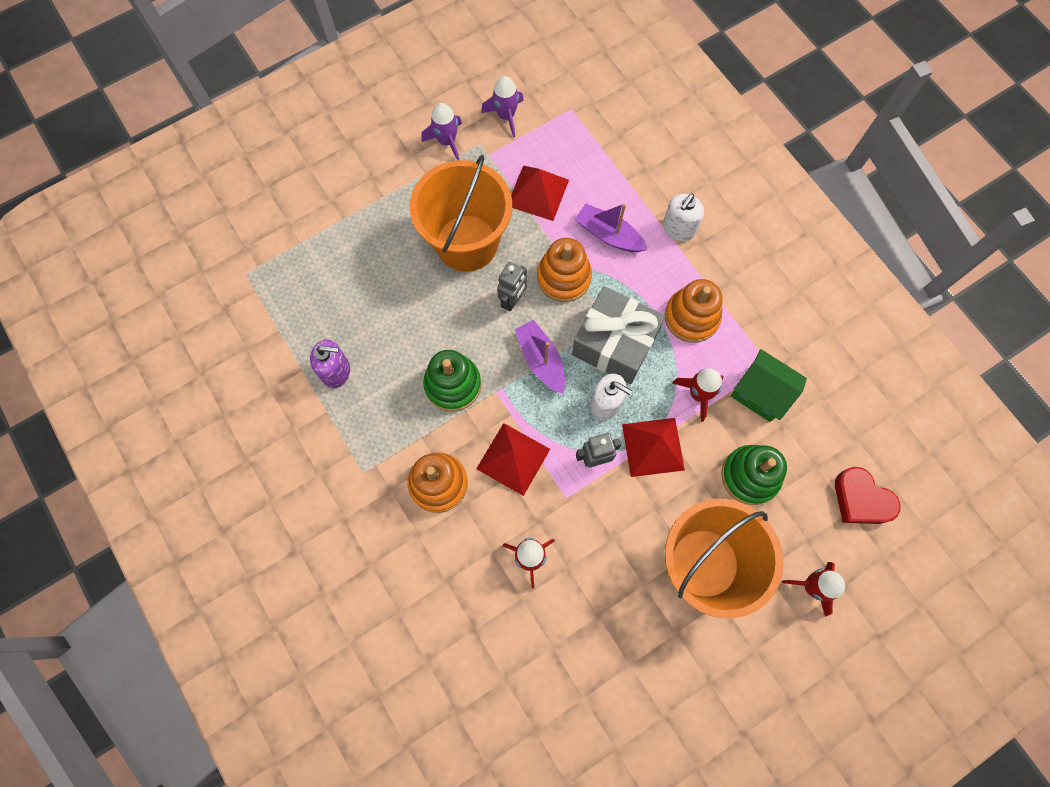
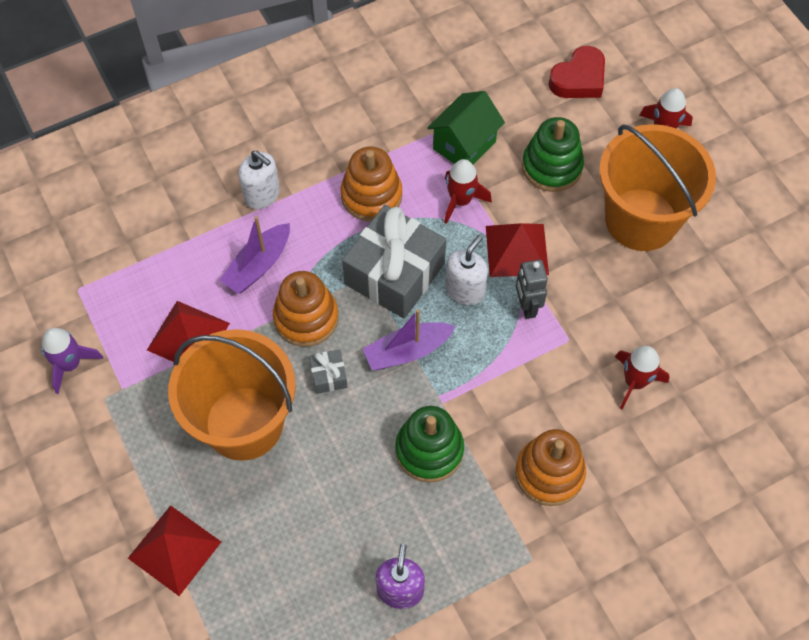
camera: 85 degrees left, 10 degrees down
(447, 141) = (92, 438): purple rocket -> none
(512, 300) = (328, 376): grey robot -> grey gift
(513, 459) = (523, 390): red pyramid -> red pyramid (174, 549)

